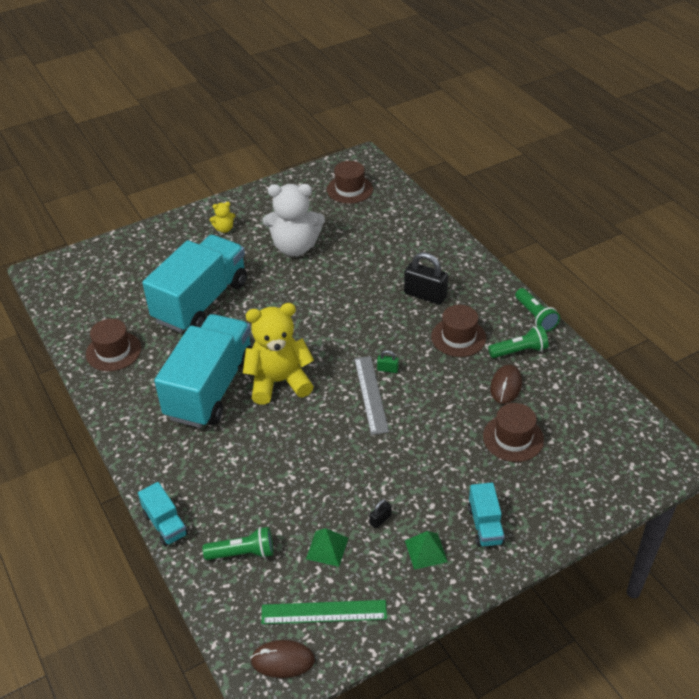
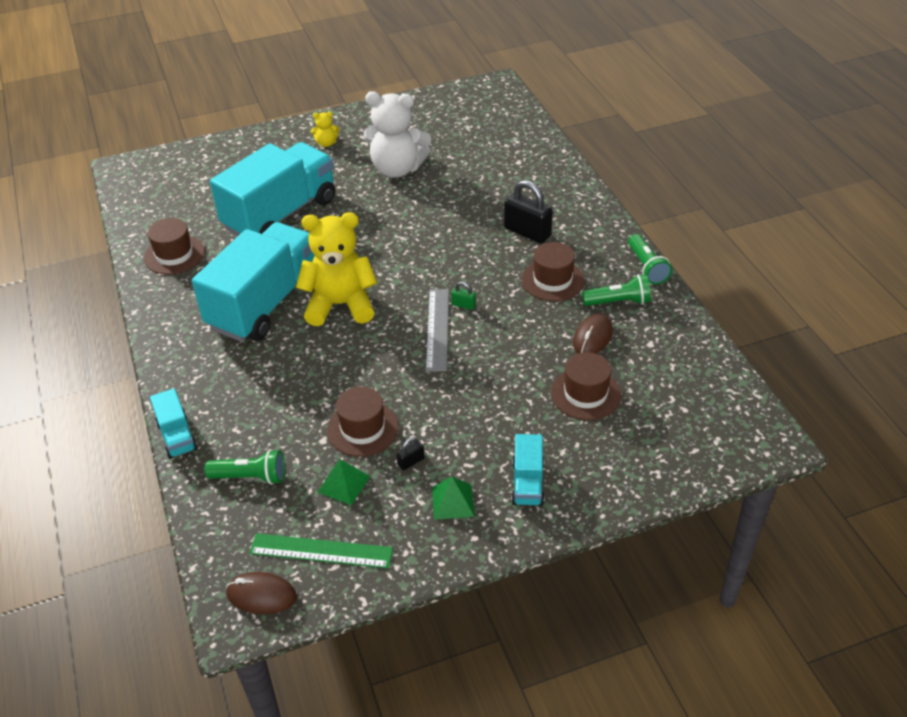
camera: 10 degrees right, 0 degrees up
(349, 189) = (474, 115): brown hat -> brown hat (362, 429)

